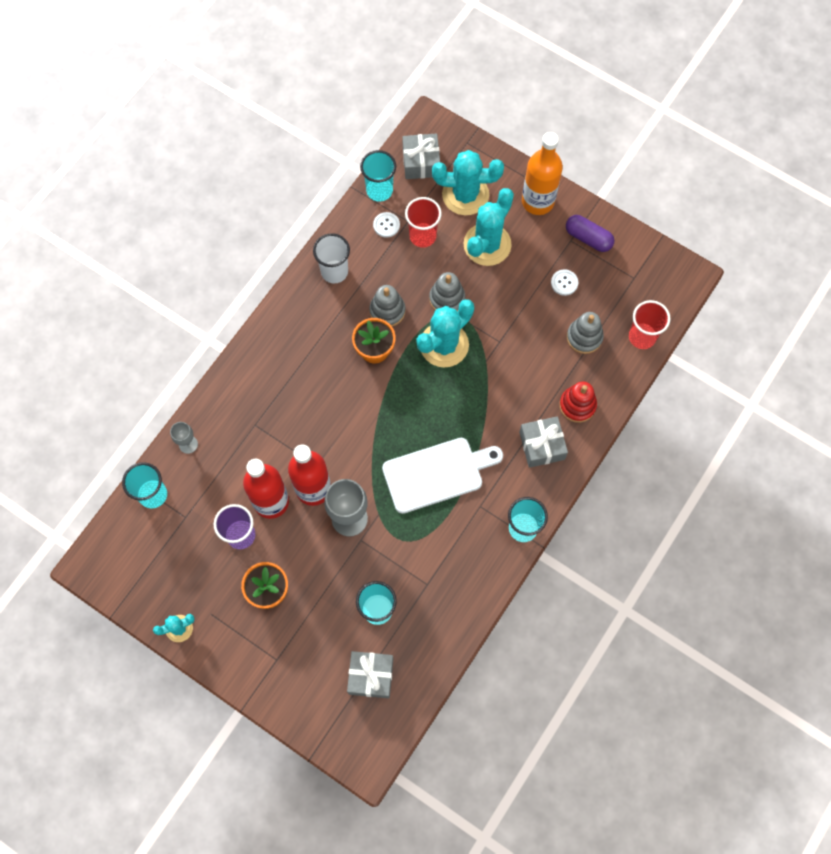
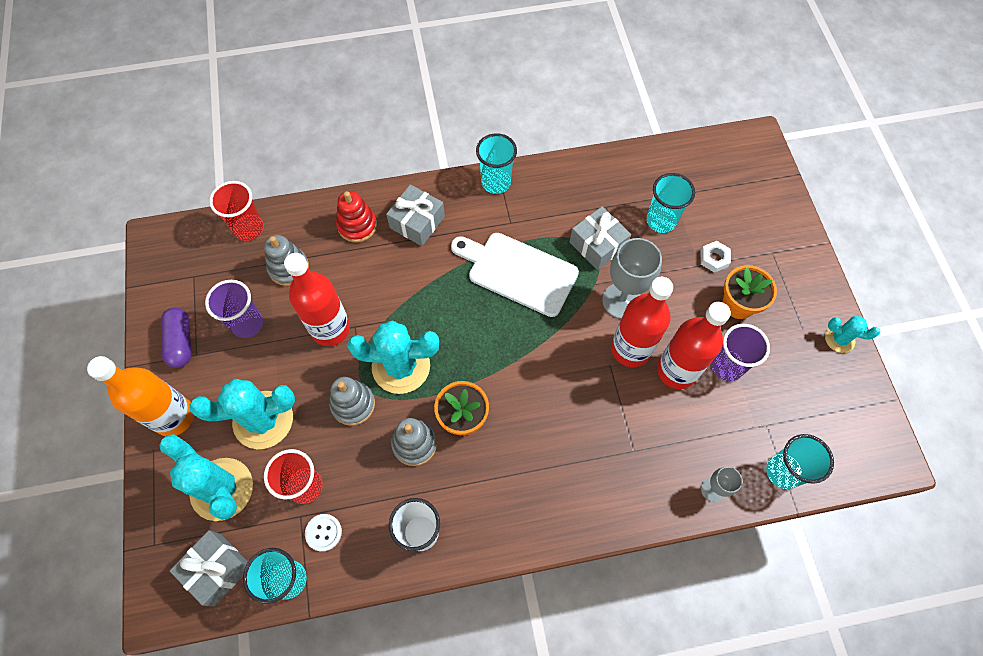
camera: 135 degrees left, 5 degrees down
(314, 613) = (714, 258): none -> white nut
(371, 676) = (707, 185): grey gift -> grey gift (597, 245)
(512, 326) = (330, 328): none -> red bottle
(564, 283) = (247, 324): white button -> purple cup

